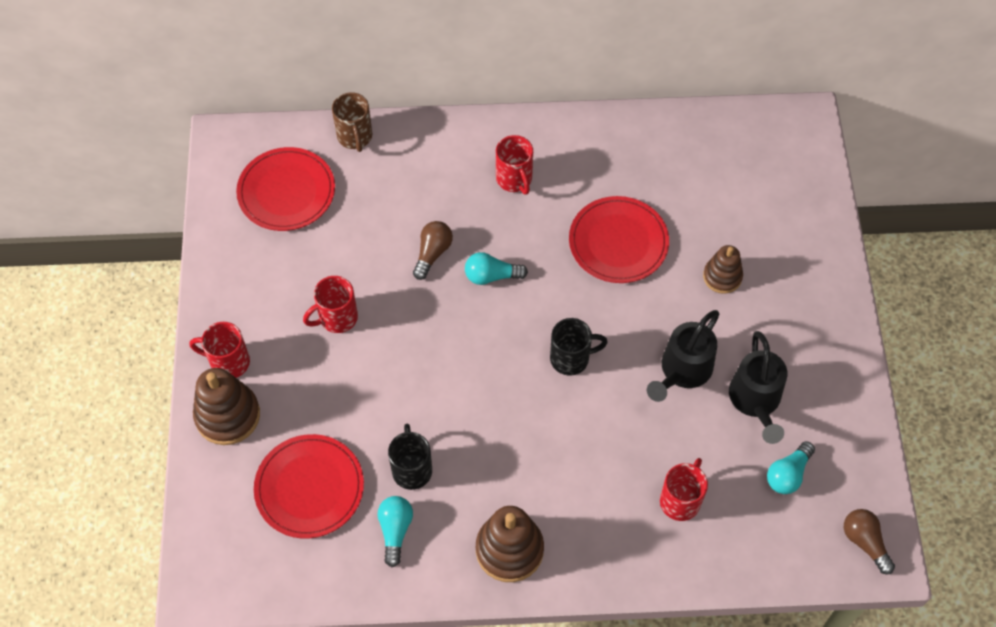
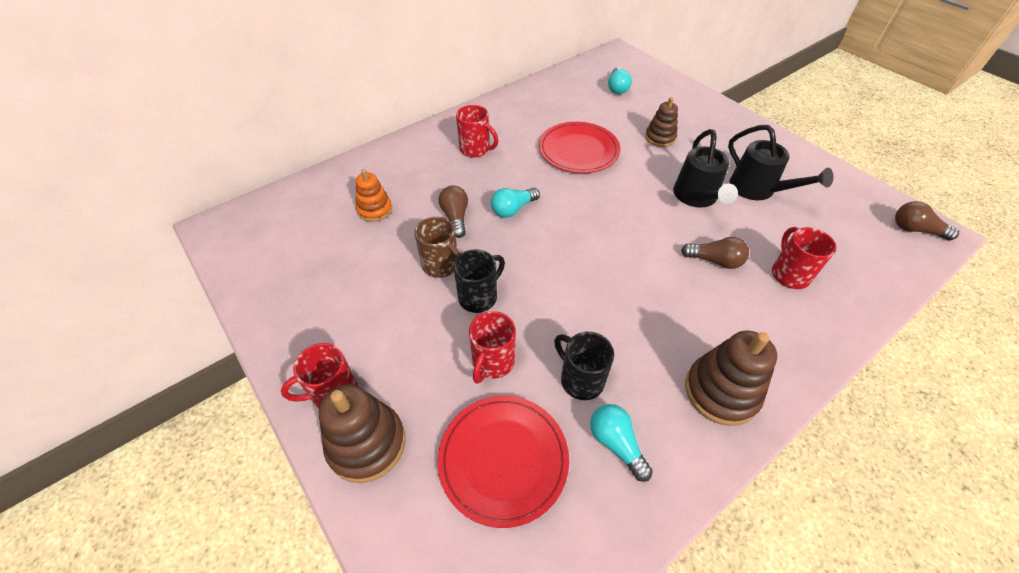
camera: 35 degrees left, 10 degrees down
(286, 192) = (298, 235): red plate -> none
(337, 318) = (413, 300): red mug -> red mug (492, 362)
(355, 137) = (332, 177): brown mug -> brown mug (442, 265)
(367, 201) = (375, 210): none -> orange stacking toy
(571, 358) = (620, 229): black mug -> black mug (479, 297)
(626, 445) = (715, 261): none -> brown light bulb
(788, 474) = (826, 218): turquoise light bulb -> turquoise light bulb (617, 88)

